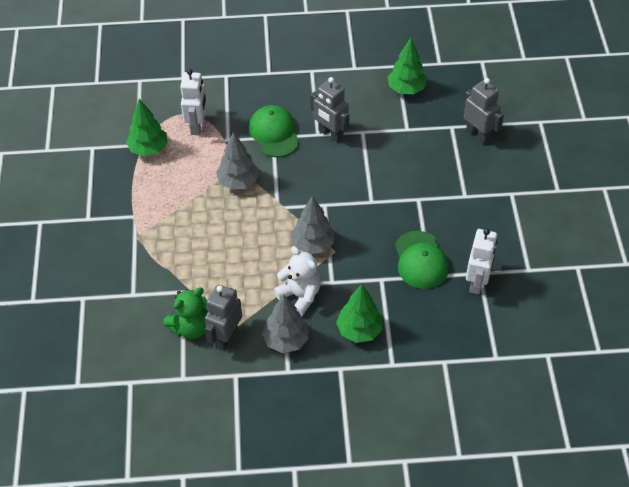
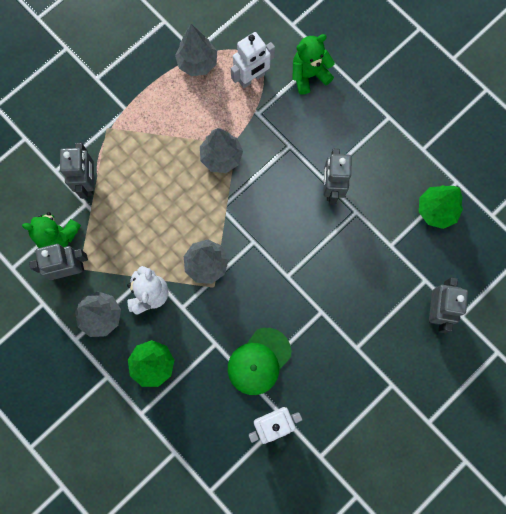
camera: 50 degrees right, 25 degrees up
(148, 149) = (197, 63): green tree -> grey tree
(167, 278) = (89, 182): none -> grey robot
(232, 92) = (309, 75): none -> green teddy bear
(274, 133) = (294, 143): green cap -> none

